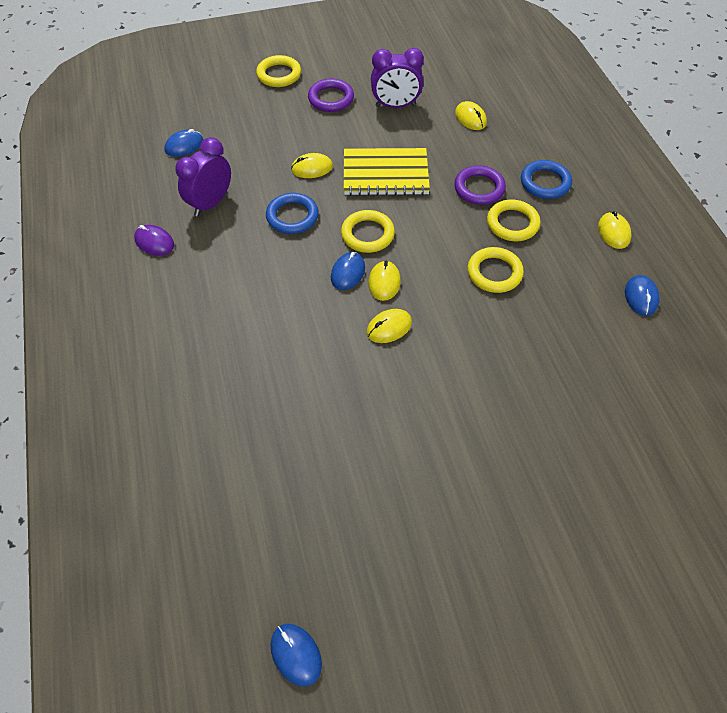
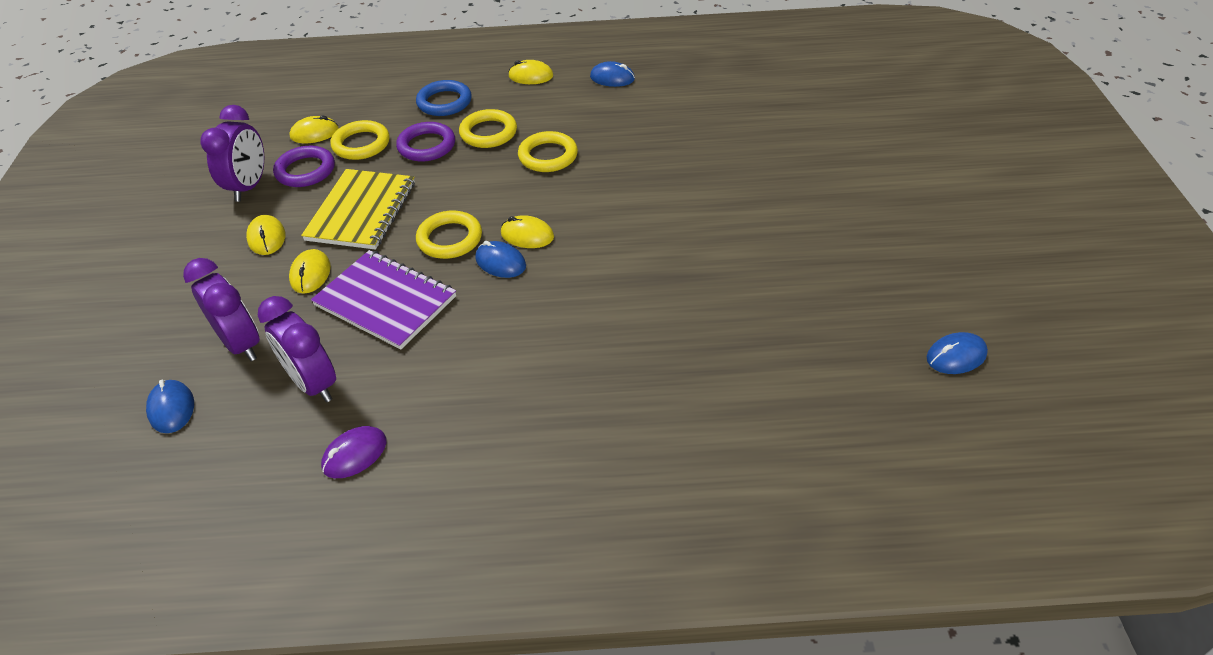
camera: 75 degrees left, 10 degrees down
(240, 157) = (241, 344): none -> purple clock
(279, 74) = (97, 287): yellow ring -> yellow ring (361, 144)
(292, 216) = (385, 301): blue ring -> purple notebook
(331, 98) = (191, 241): purple ring -> purple ring (305, 170)
(389, 327) = (591, 240): yellow mouse -> yellow mouse (266, 237)

